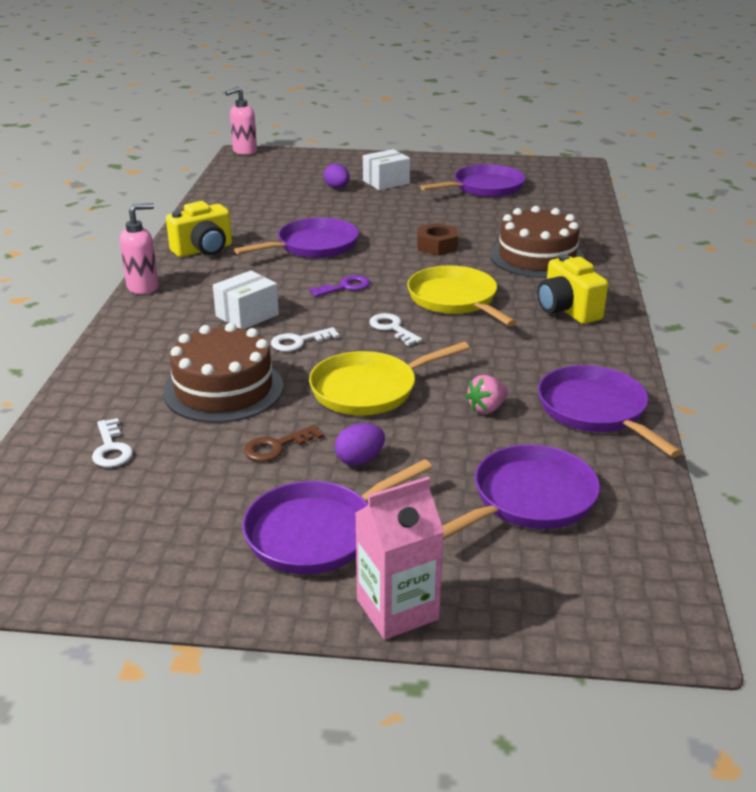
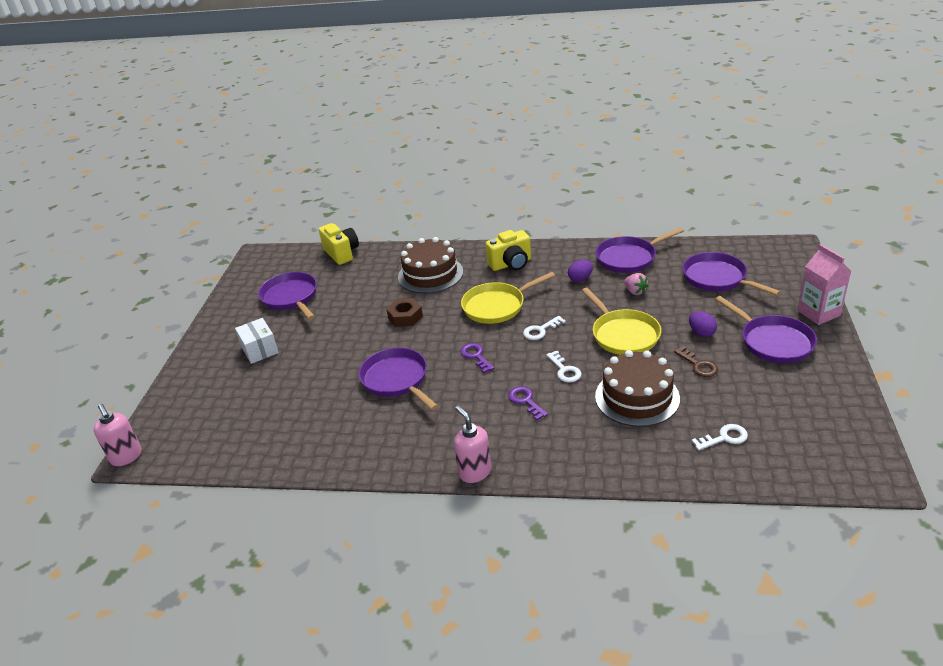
camera: 85 degrees left, 5 degrees up
(203, 250) = (397, 446): yellow camera -> yellow camera (341, 253)
(247, 315) = (525, 401): white box -> purple key
(337, 188) = (264, 378): purple egg -> purple egg (580, 279)

